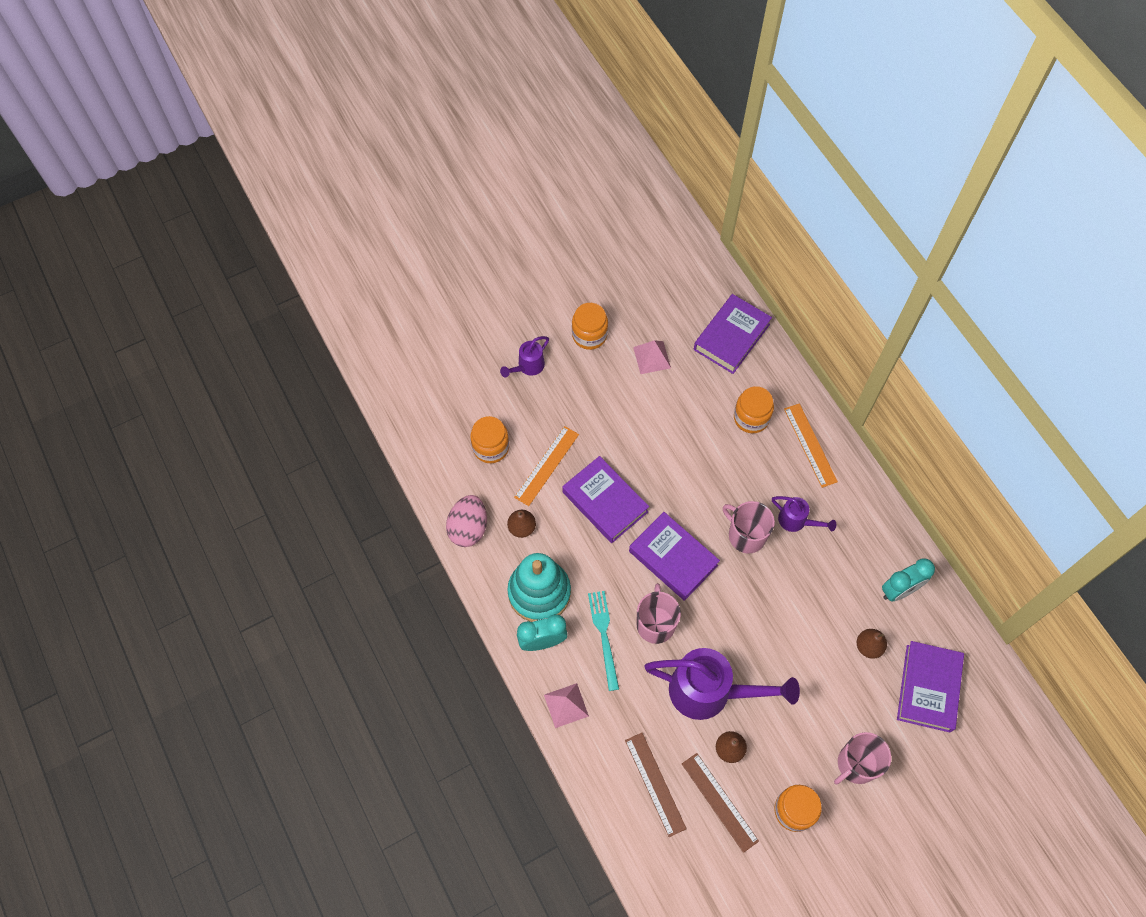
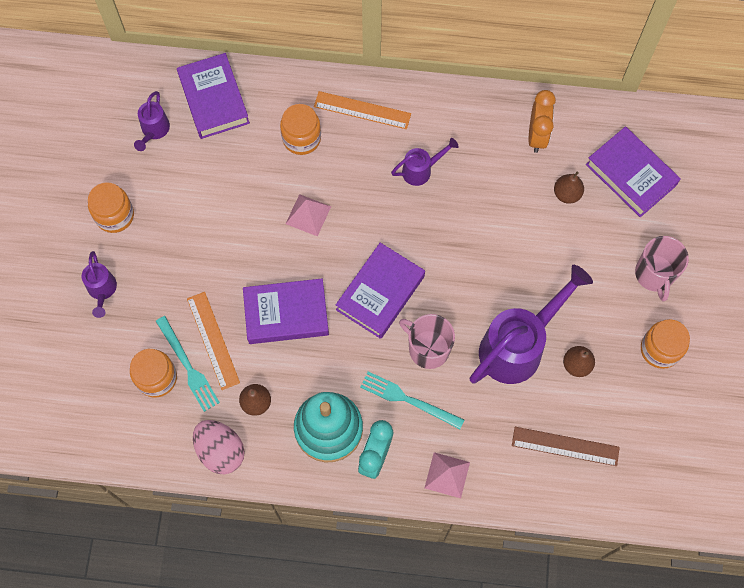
camera: 55 degrees left, 5 degrees up
(514, 462) = (188, 366): none -> turquoise fork
(652, 357) = (180, 178): pink pyramid -> pink pyramid (308, 215)
(673, 558) = (380, 293): purple book -> purple book turned 45 degrees counterclockwise
(674, 315) = (154, 131): none -> purple watering can
(719, 802) = (614, 404): brown ruler -> none
(746, 535) = (403, 219): pink mug -> none
(899, 590) = (537, 135): turquoise clock -> orange clock

